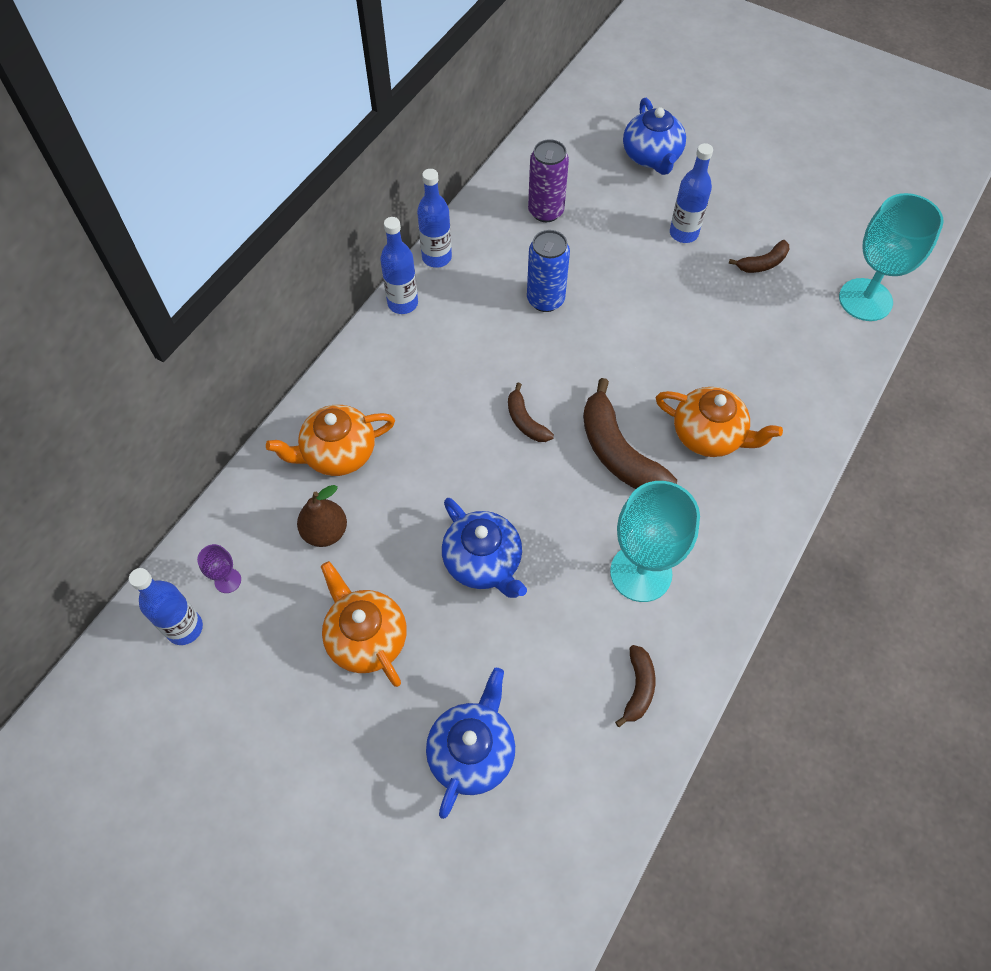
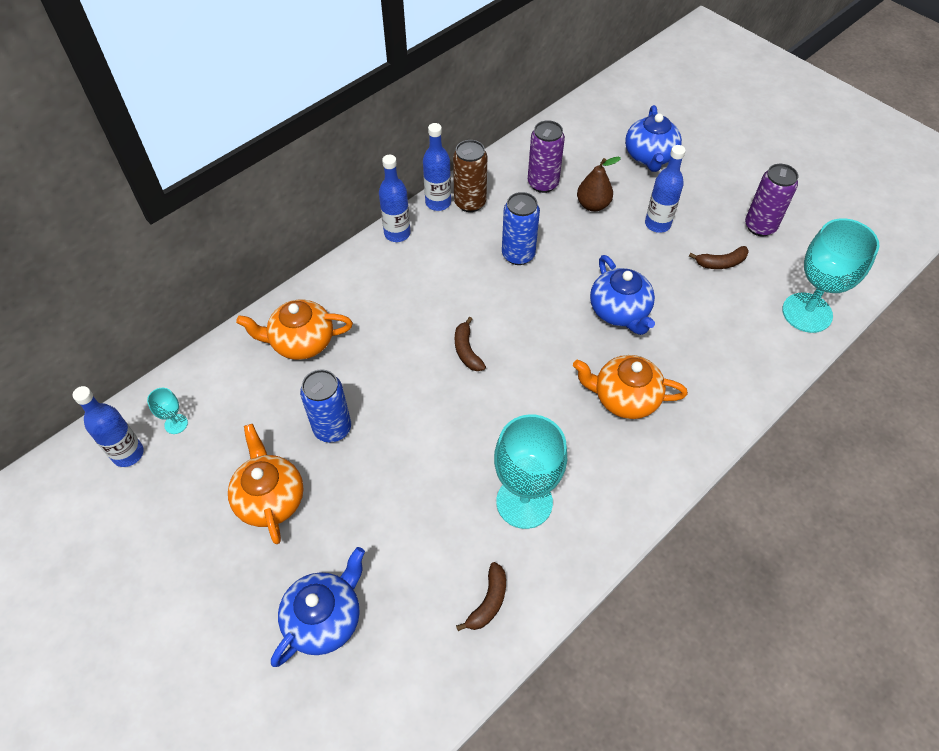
camera: 15 degrees right, 5 degrees down
(228, 580) = (176, 424): purple goblet -> turquoise goblet
(325, 532) = (268, 403): brown pear -> brown pear (593, 205)
(407, 543) = (332, 428): none -> blue can
(472, 250) = (470, 203): none -> brown can
(483, 562) = (390, 459): blue teapot -> blue teapot (619, 311)
(618, 452) = (538, 394): brown banana -> none
(709, 435) = (624, 398): orange teapot -> orange teapot turned 150 degrees clockwise
(790, 214) = (760, 226): none -> purple can

